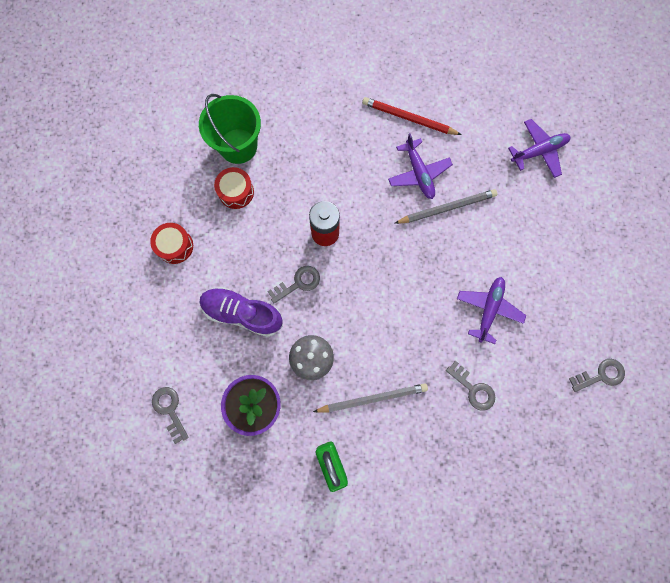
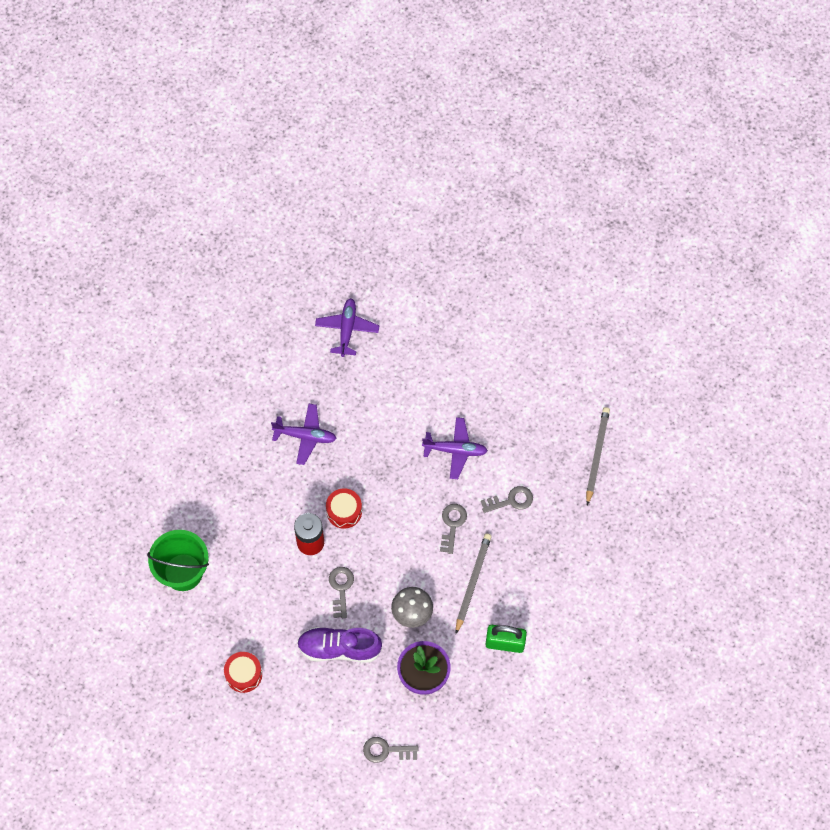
camera: 60 degrees left, 10 degrees down
(236, 192) = (226, 596): red drum -> red drum (344, 511)
(242, 313) = (339, 648): purple shoe -> purple shoe turned 45 degrees clockwise
(409, 118) = (250, 415): red pencil -> none
(446, 208) = (350, 432): grey pencil -> grey pencil (596, 455)
(489, 309) = (455, 450): purple plane -> purple plane turned 135 degrees clockwise
(601, 375) = (557, 399): grey key -> grey key (452, 524)

